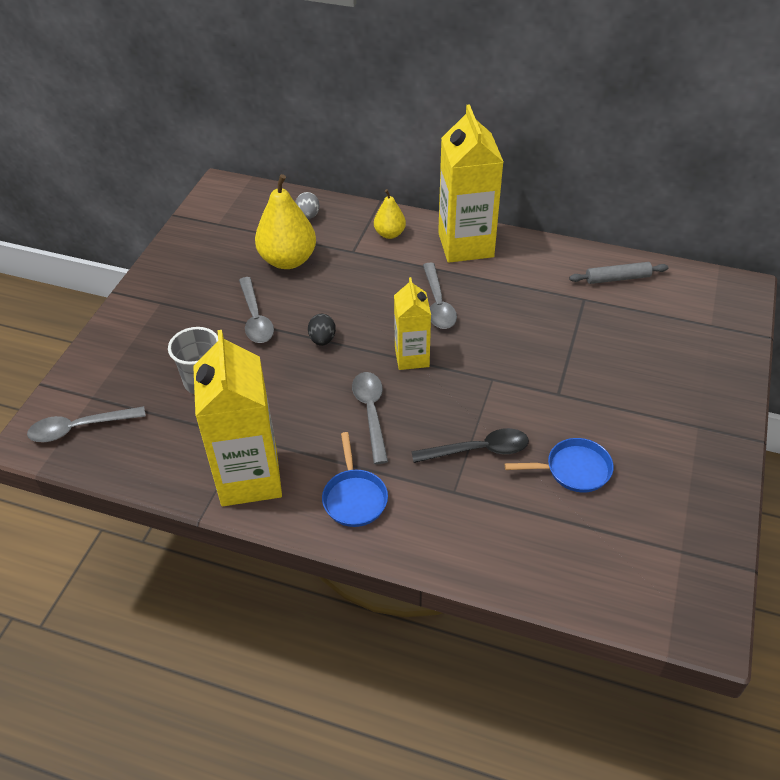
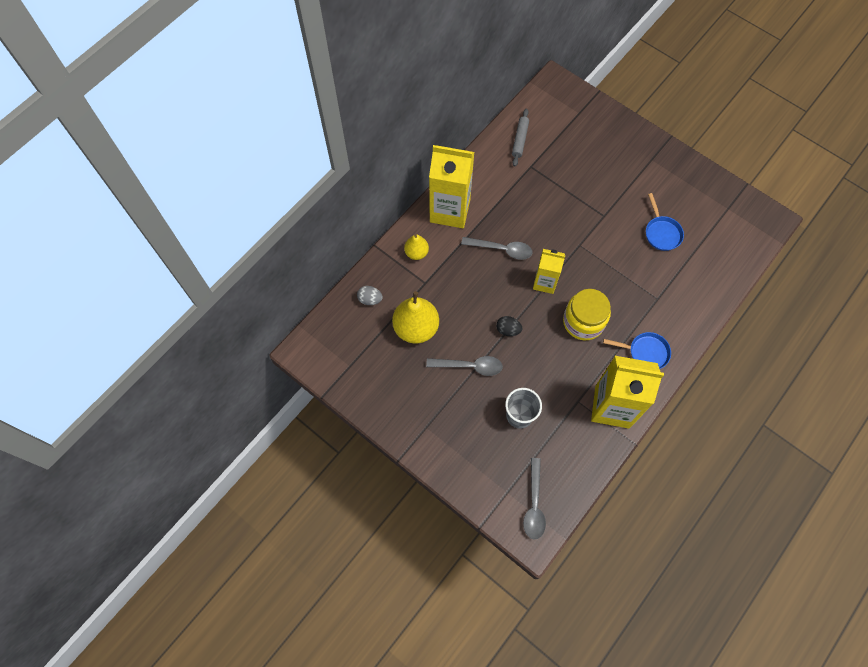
camera: 70 degrees left, 20 degrees up
(371, 413) = (583, 322): grey spoon -> yellow jar
(478, 450) = (632, 274): black spoon -> none
(573, 470) = (661, 233): blue pan -> blue pan turned 150 degrees clockwise

